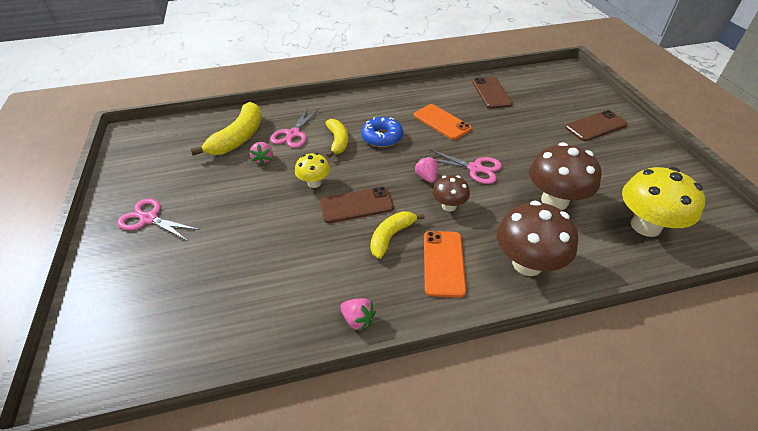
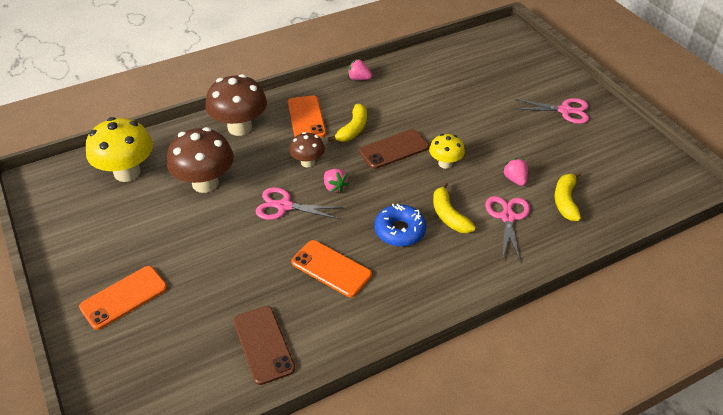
camera: 165 degrees right, 0 degrees up
(239, 138) = (565, 201): yellow banana -> yellow banana, size x0.63
(595, 126) = (124, 297): brown phone -> orange phone

